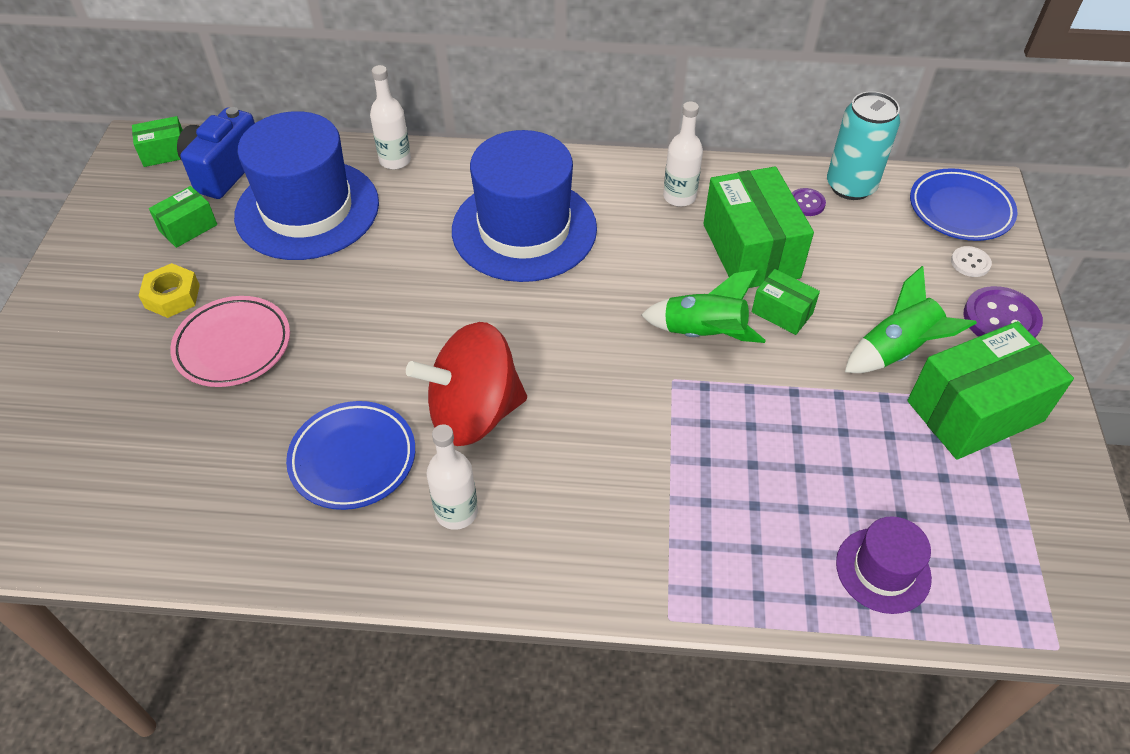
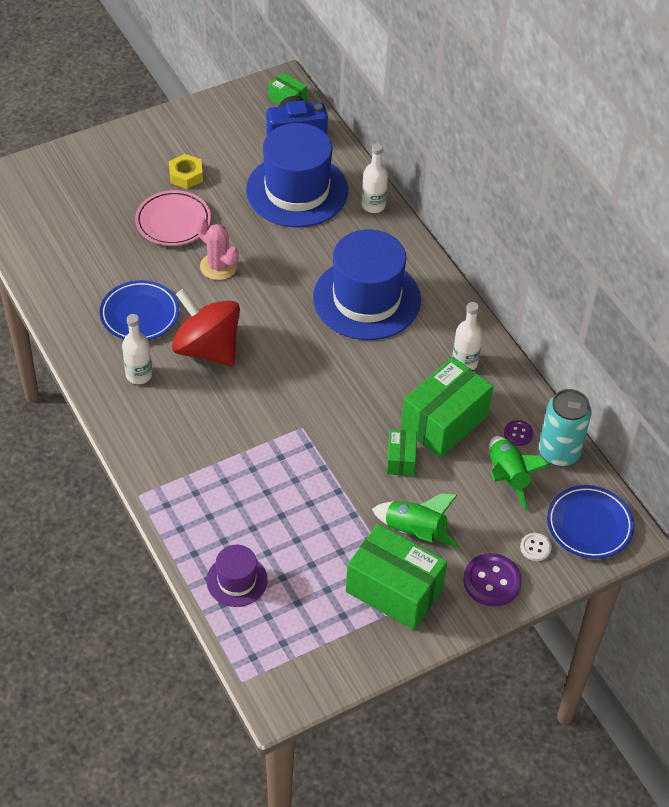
camera: 55 degrees right, 0 degrees up
(188, 228) = (239, 149): green box -> none
(351, 336) = (218, 266): none -> pink cactus
(703, 334) = (350, 427): green rocket -> green rocket (507, 477)

